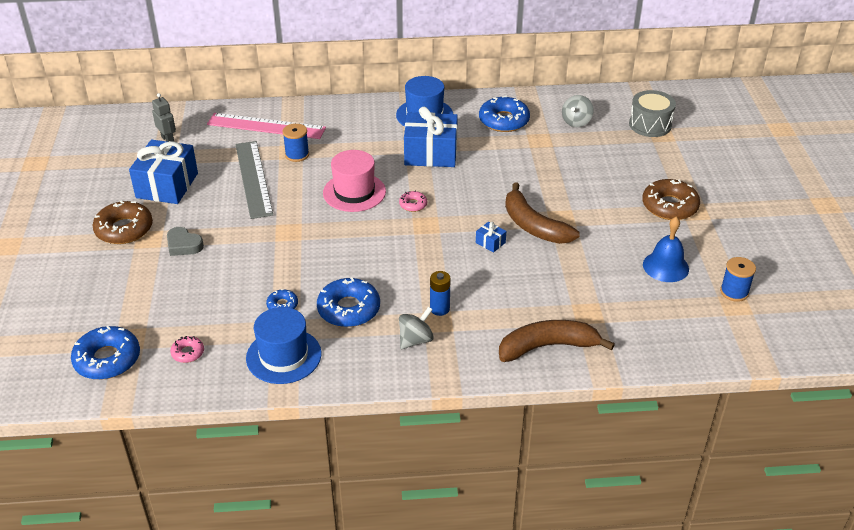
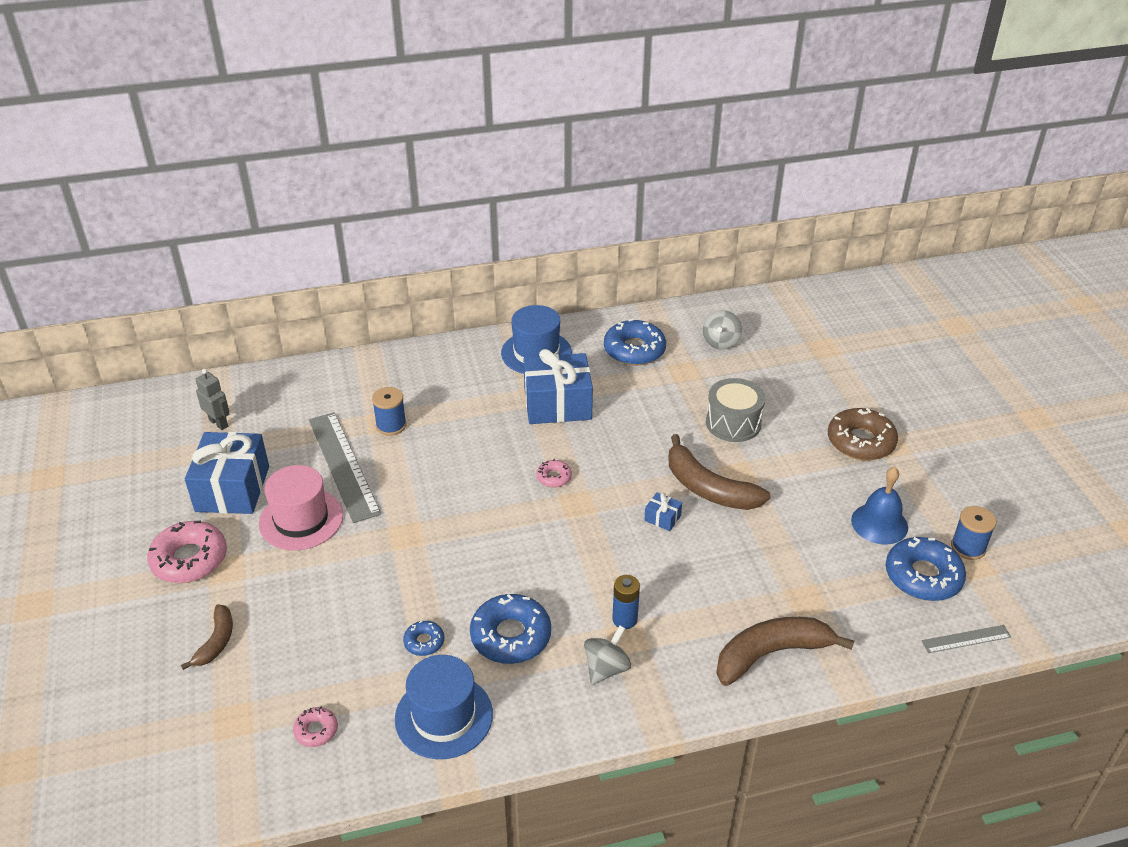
camera: 10 degrees left, 0 degrees up
(107, 359) = (209, 757): blue donut -> blue donut (923, 576)
(124, 229) = (189, 559): brown donut -> pink donut
(130, 286) = (216, 641): none -> brown banana
(183, 245) = (274, 572): grey heart -> none
(266, 126) = (342, 390): pink ruler -> none
(354, 192) = (476, 469): pink hat -> pink hat (301, 519)
(650, 125) = (807, 336): grey drum -> grey drum (733, 423)
(710, 356) = (966, 639): none -> grey ruler

